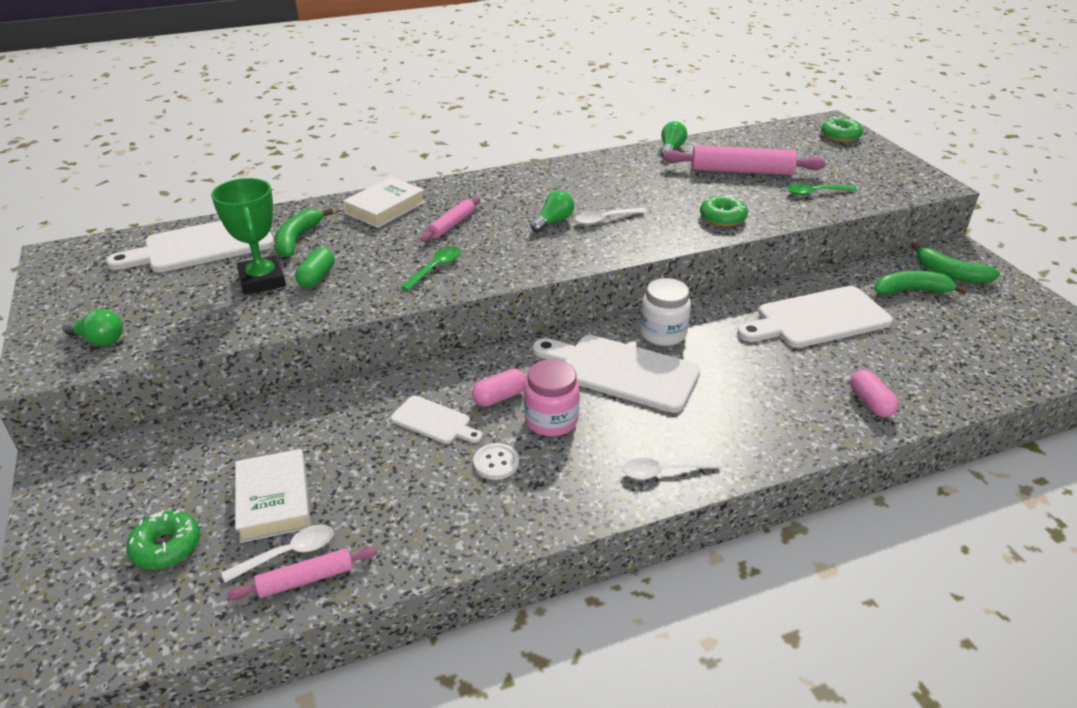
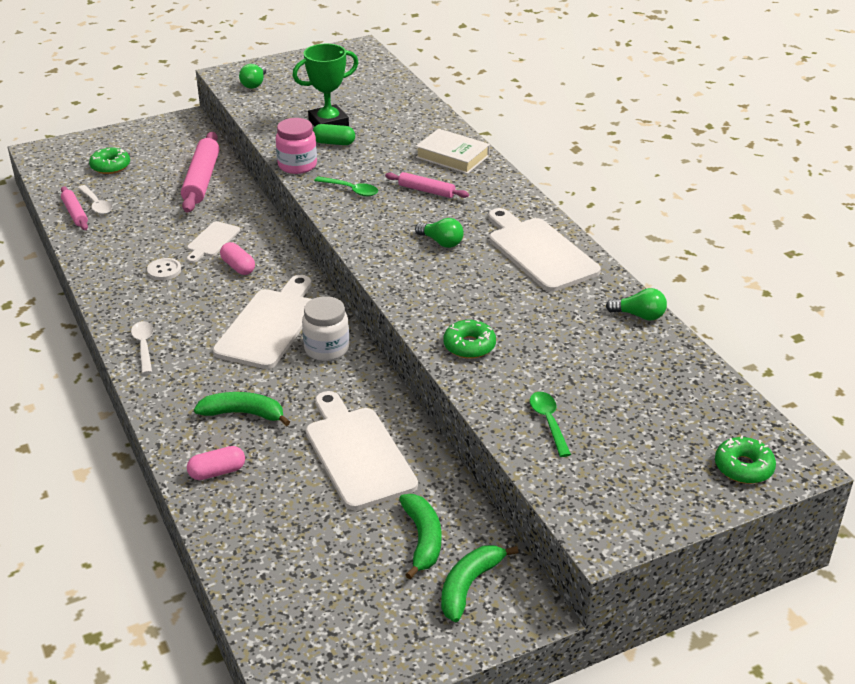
camera: 85 degrees right, 0 degrees up
(203, 245) = (377, 93): white cutting board -> white cutting board (539, 252)
(274, 500) = (141, 192): white book -> none
(297, 239) = (391, 127): green banana -> green banana (244, 414)
(551, 420) = (208, 292): pink jar -> pink jar (297, 165)
(605, 219) = (451, 271): white spoon -> none
(741, 171) = (592, 367): pink rolling pin -> pink rolling pin (201, 180)

